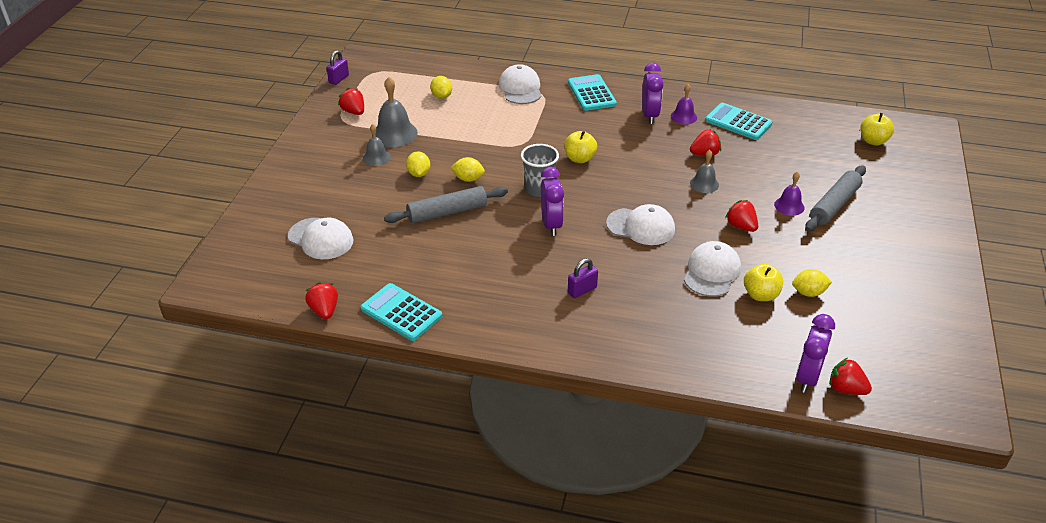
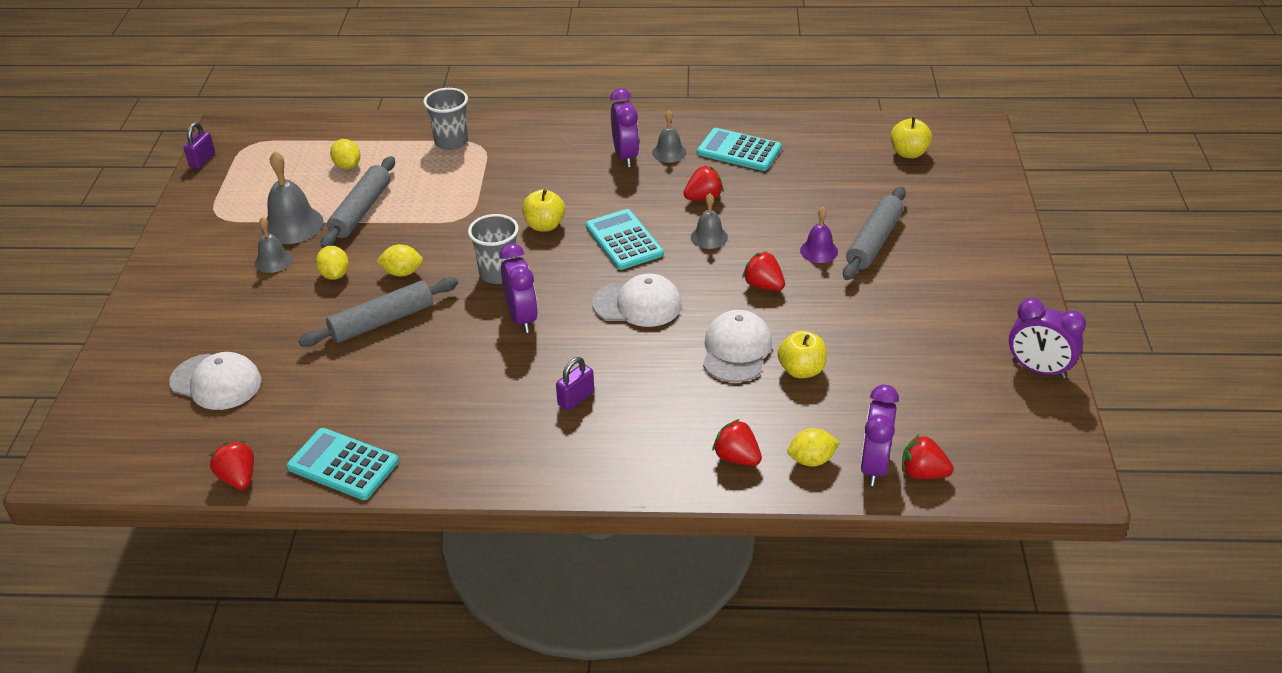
camera: 10 degrees left, 0 degrees up
(354, 112) = (231, 202): red strawberry -> red strawberry (737, 458)
(446, 130) = (361, 211): none -> grey rolling pin
(520, 88) = (451, 142): white cap -> grey cup
(591, 93) = (546, 137): turquoise calculator -> turquoise calculator (624, 240)
(683, 117) = (669, 152): purple bell -> grey bell
(808, 293) = (859, 358): yellow lemon -> yellow lemon (811, 460)
(954, 323) = (1038, 370): none -> purple clock

